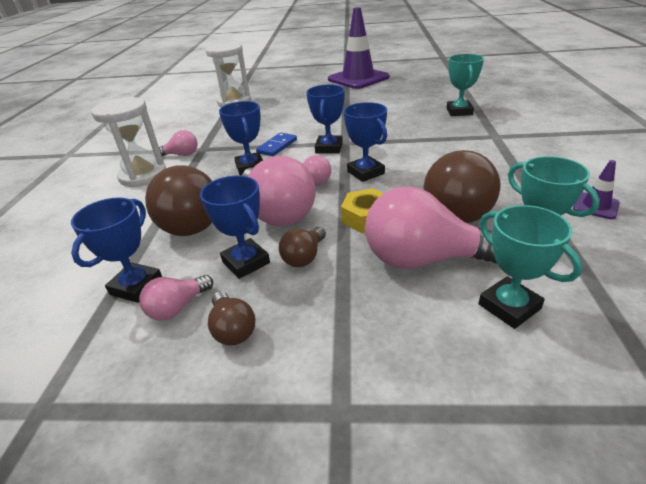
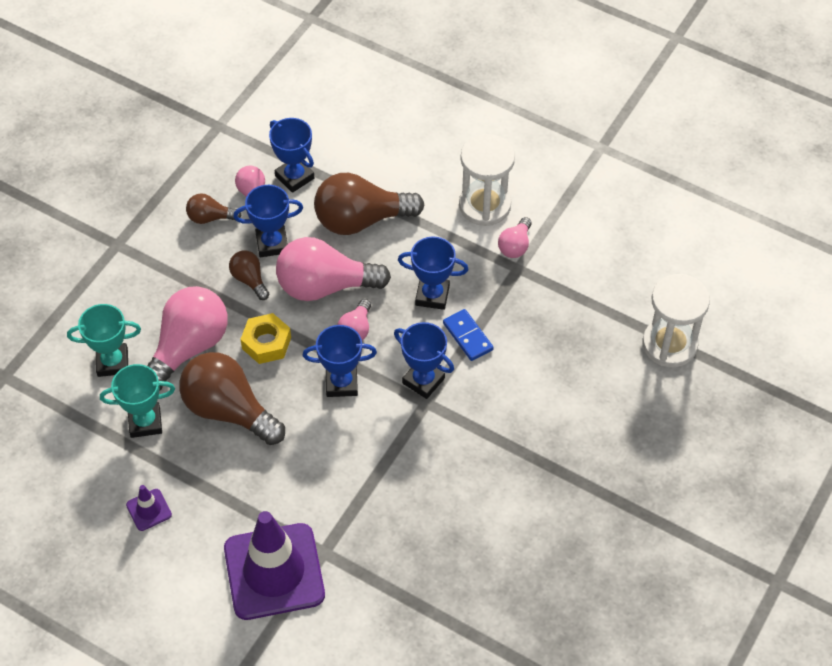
camera: 115 degrees right, 20 degrees up
(358, 78) = (661, 545): purple traffic cone -> purple traffic cone (274, 571)
(459, 112) = (418, 573): turquoise trophy -> none

